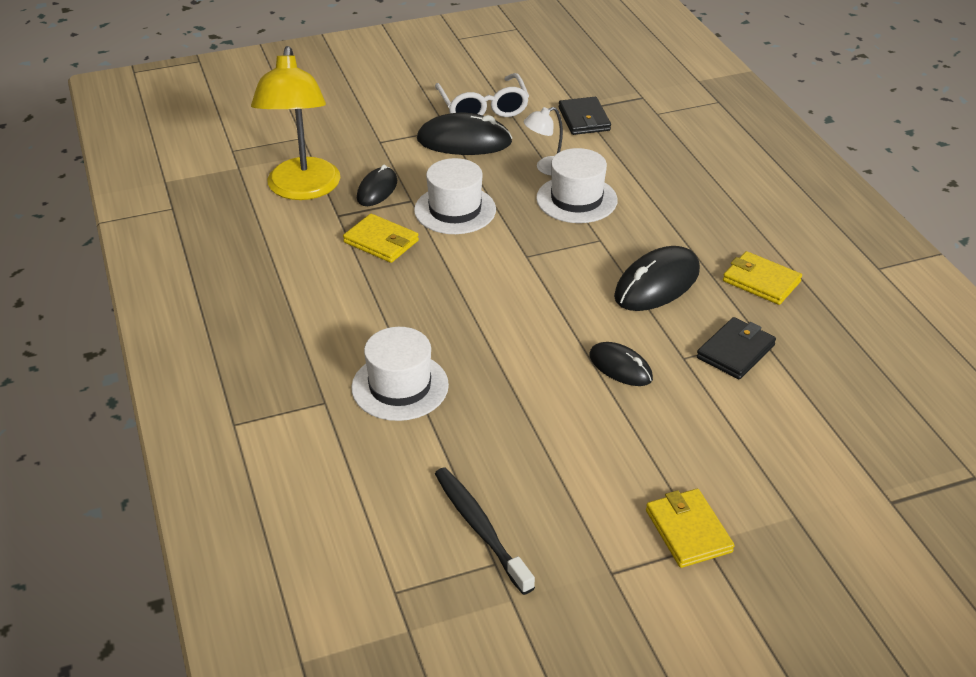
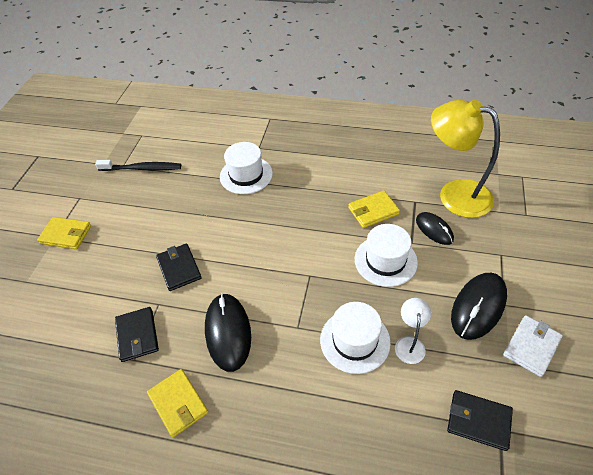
camera: 125 degrees right, 10 degrees up
(483, 108) = (531, 346): white glasses -> white wallet
(620, 367) = (179, 268): black mouse -> black wallet
(761, 281) = (178, 403): yellow wallet -> yellow wallet turned 75 degrees clockwise

